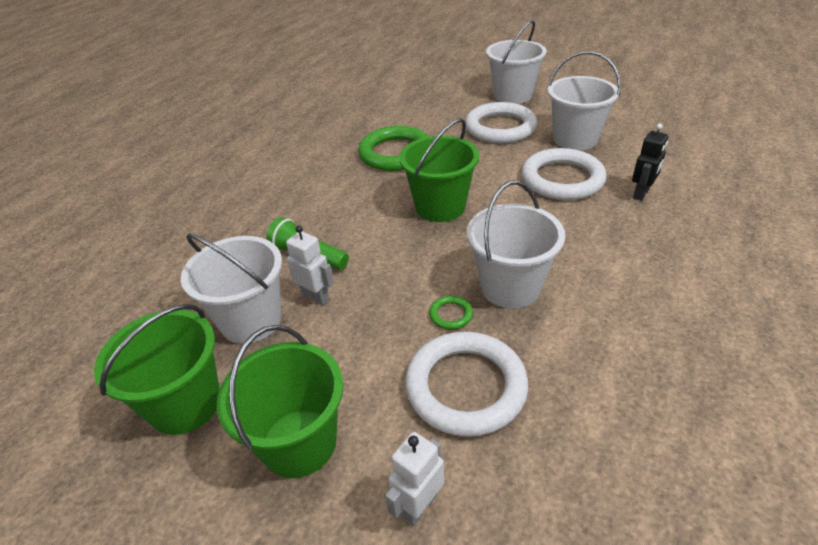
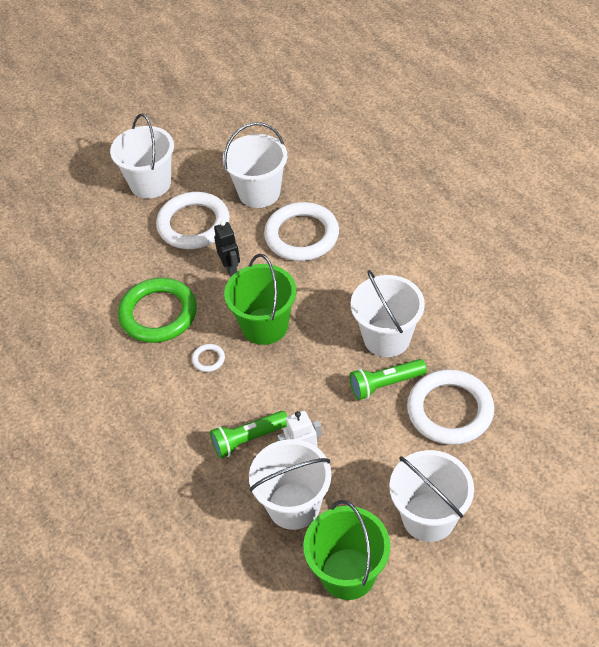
camera: 55 degrees left, 10 degrees up
(299, 442) = (428, 517): green bucket -> white bucket
(375, 195) = (208, 359): none -> white ring
(419, 506) = (511, 476): white robot -> none
(451, 315) = (385, 384): green ring -> green flashlight
(641, 194) = (359, 207): black robot -> black robot (230, 267)

